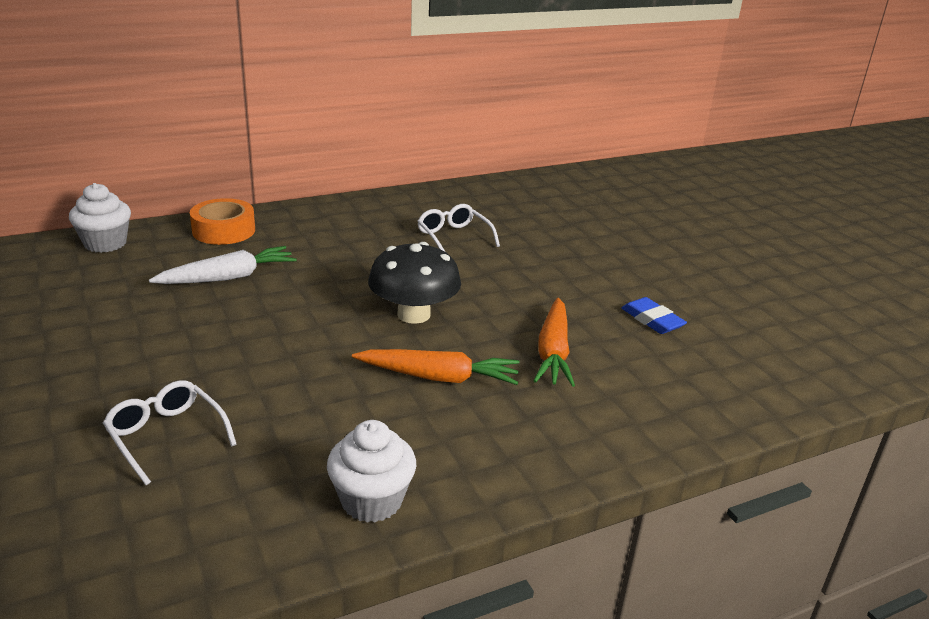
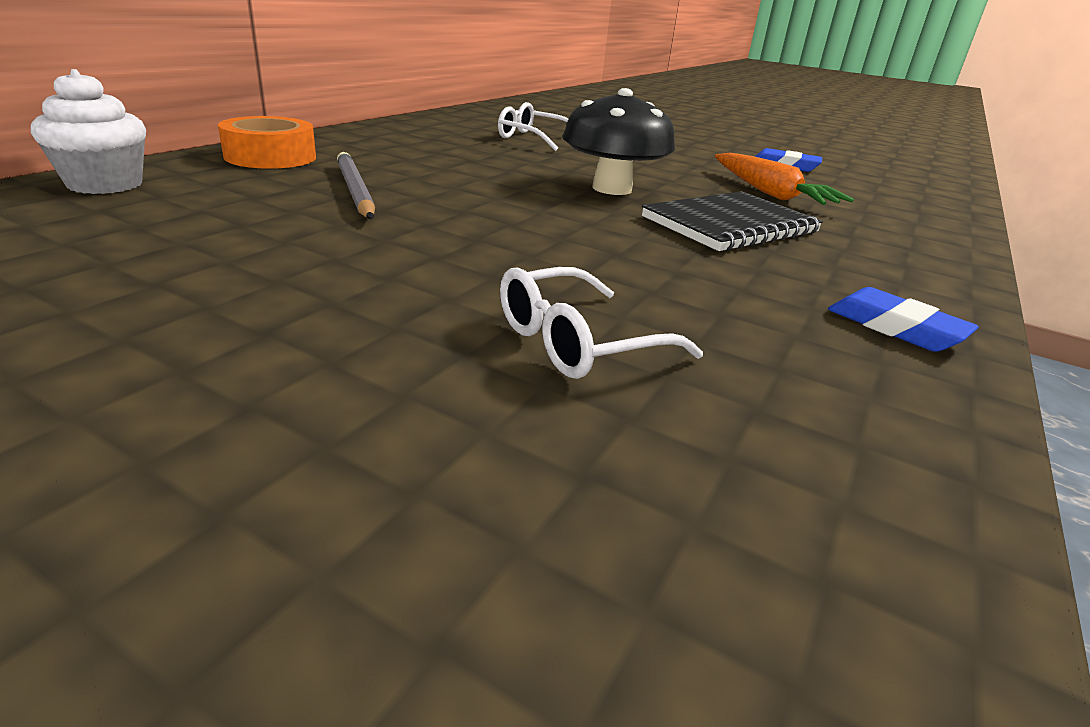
camera: 35 degrees left, 0 degrees up
(166, 436) = (577, 342): white glasses -> white glasses turned 45 degrees counterclockwise
(228, 277) = (355, 191): white carrot -> grey pencil
(372, 500) = (895, 327): white cupcake -> blue eraser
(438, 377) = (730, 225): orange carrot -> black notebook

